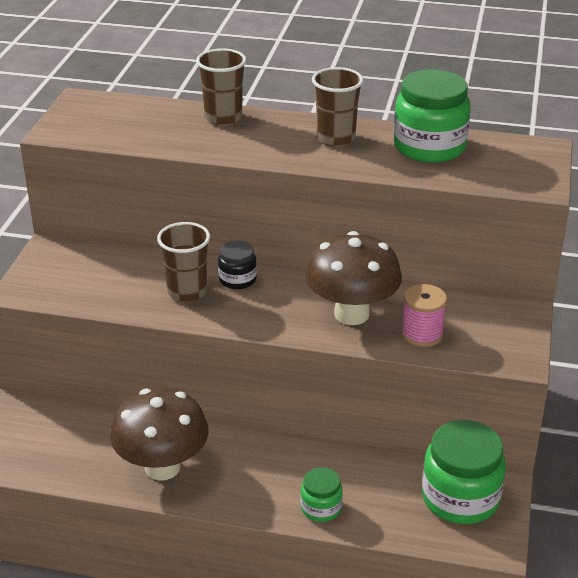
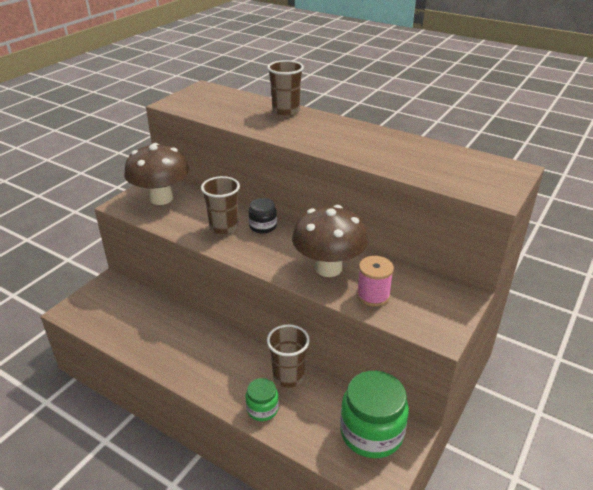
camera: 20 degrees right, 0 degrees up
(162, 467) = (172, 347): brown mushroom -> brown mushroom (161, 198)
(335, 138) = (355, 136): brown cup -> brown cup (288, 376)
(429, 147) = (422, 153): green jar -> none

